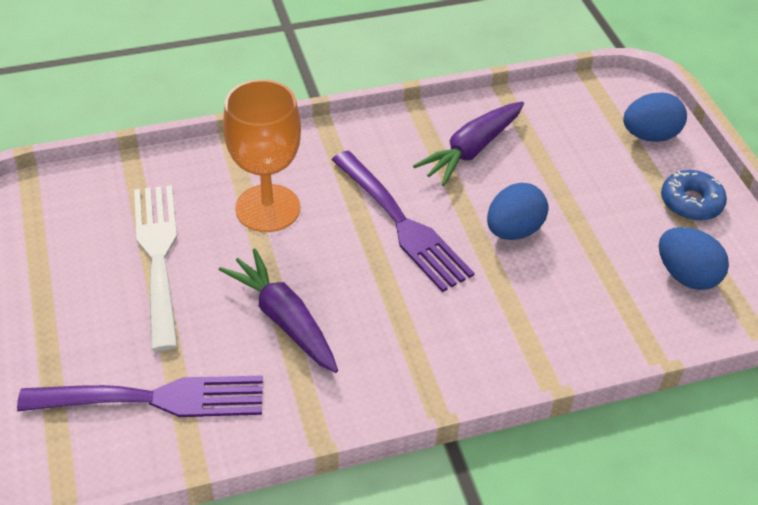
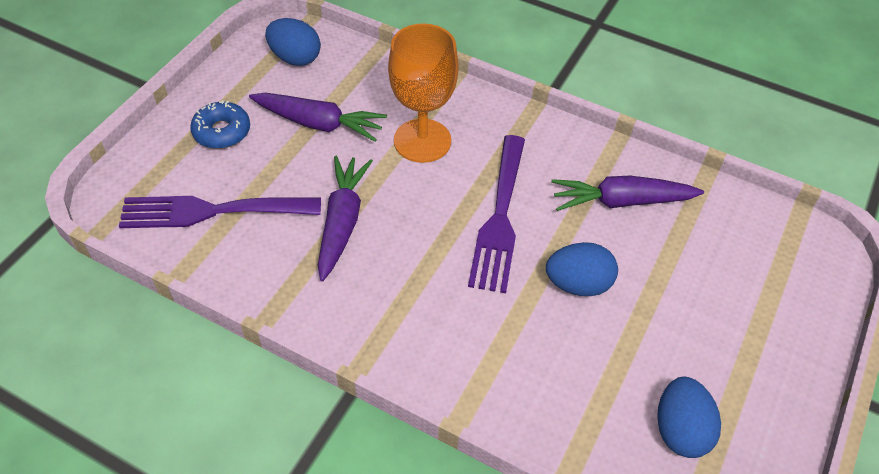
camera: 45 degrees right, 5 degrees up
(155, 398) = (211, 211): purple fork -> purple fork turned 135 degrees clockwise
(158, 256) = (318, 123): white fork -> purple carrot
(649, 136) = (797, 296): blue egg -> blue egg (295, 58)
(691, 202) = (764, 377): blue donut -> blue donut (222, 132)

